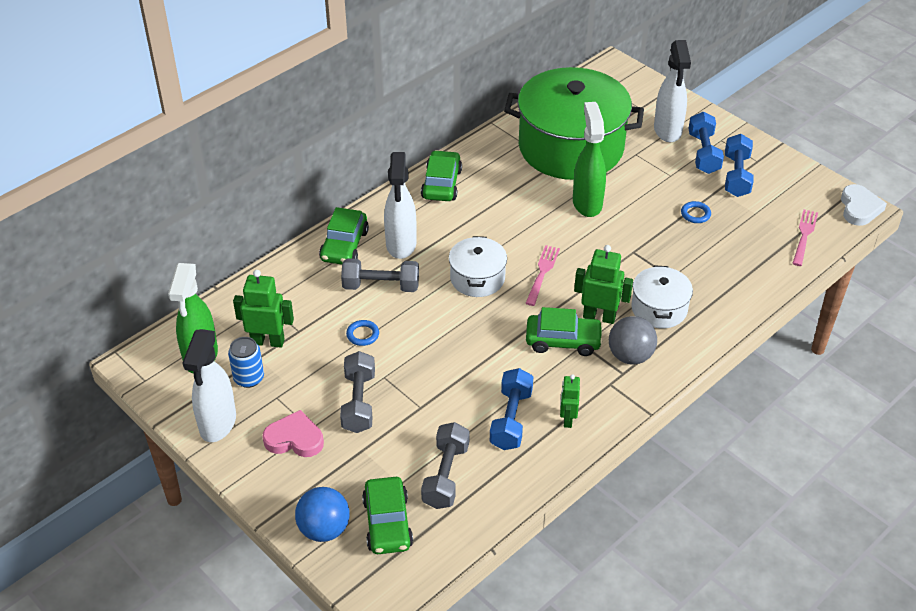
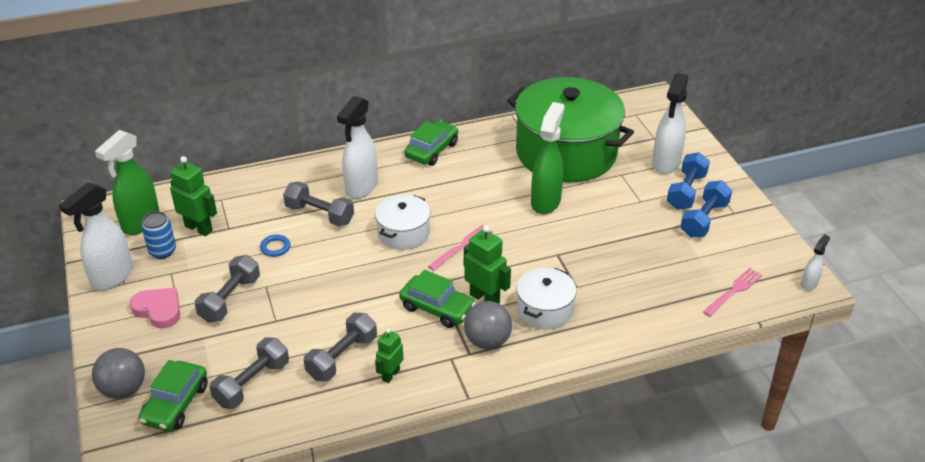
camera: 25 degrees right, 5 degrees down
(324, 529) = (123, 389): blue ball -> grey ball
(344, 245) = (315, 174): green car -> none
(511, 419) = (342, 357): blue dumbbell -> grey dumbbell
(695, 214) = (639, 240): blue ring -> none
(859, 208) = (809, 284): white heart -> white spray bottle

